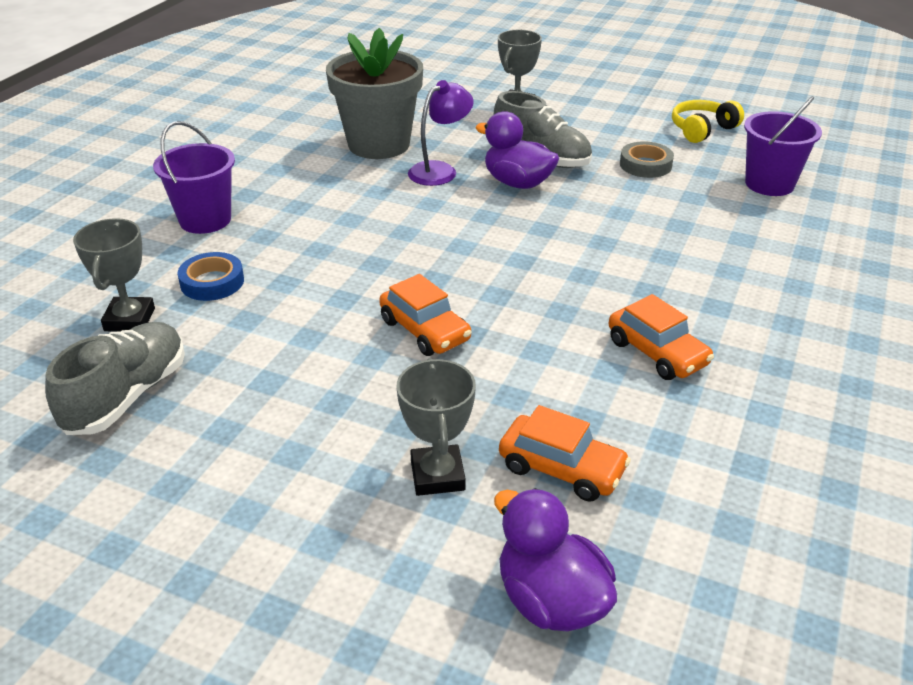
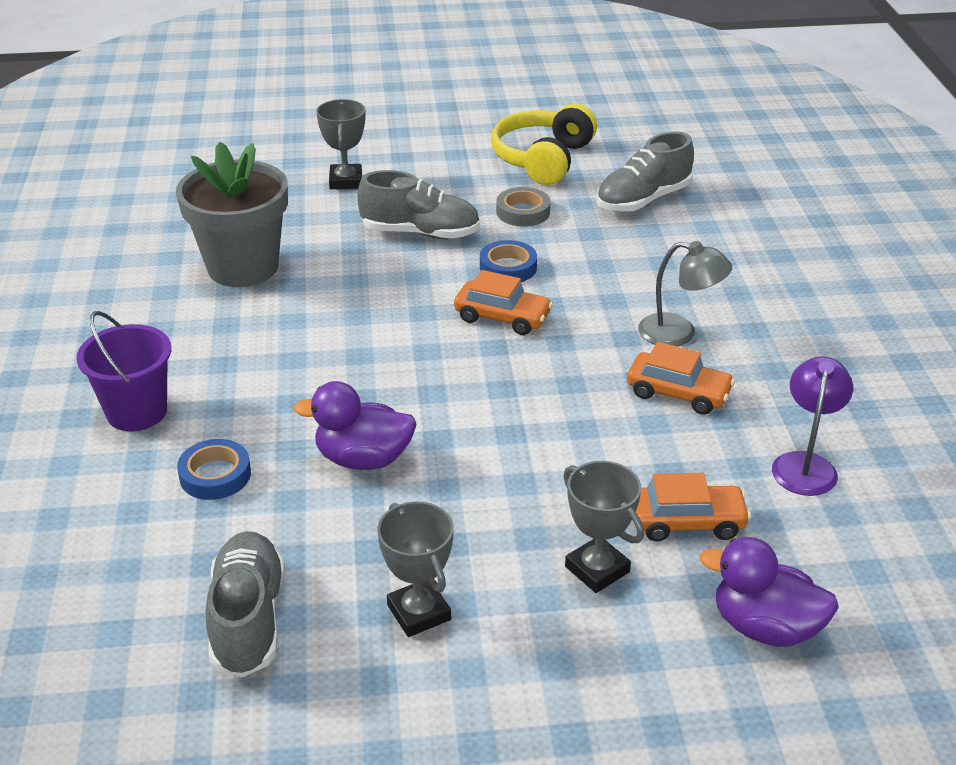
camera: 30 degrees left, 0 degrees up
(129, 319) = (167, 545): grey trophy -> grey trophy (419, 612)
(425, 330) = (469, 446): orange car -> orange car (502, 317)
(440, 170) = (334, 277): purple lamp -> purple lamp (805, 464)
(517, 183) = (422, 267): purple duck -> purple duck (363, 459)
(592, 203) = (508, 267): none -> blue tape
(702, 130) = (543, 159): yellow headphones -> yellow headphones, size x1.55
(705, 302) = (679, 333): none -> grey lamp
(769, 184) = (643, 200): purple bucket -> grey shoe

